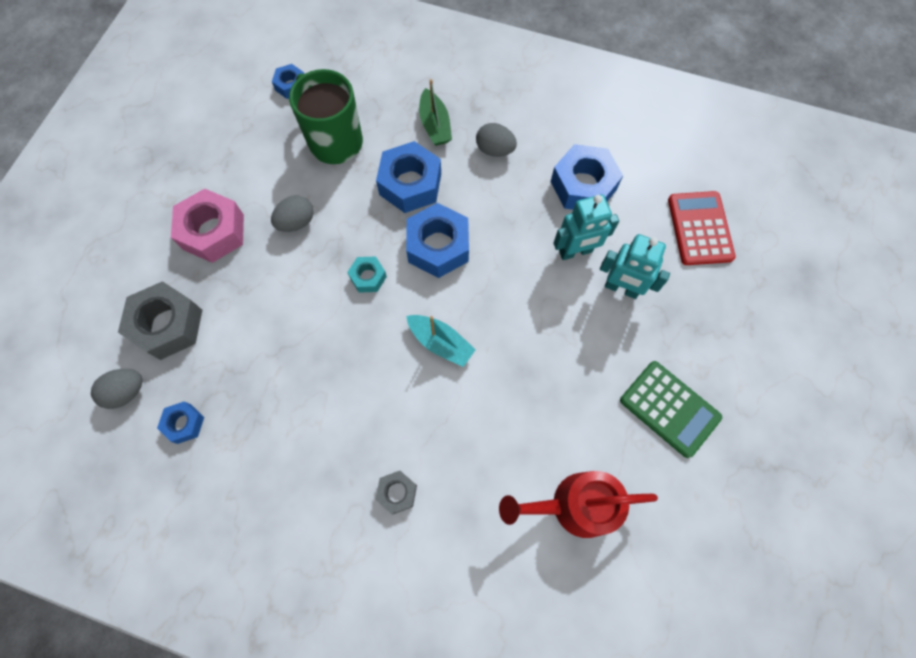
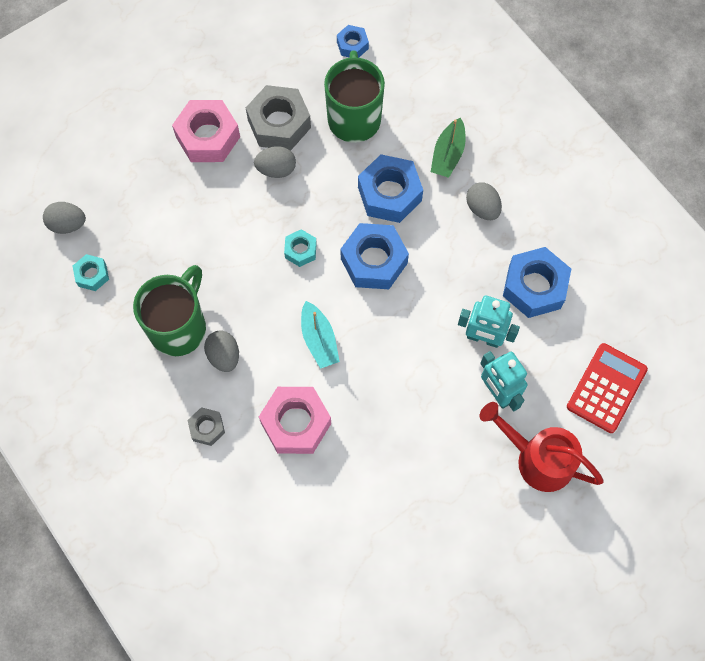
camera: 35 degrees right, 0 degrees up
(168, 325) = (127, 191): grey nut -> grey nut (279, 124)
(184, 423) = (92, 275): blue nut -> turquoise nut
(304, 416) = (179, 327): none -> green mug
(365, 415) = (224, 356): none -> grey egg
(474, 431) = (296, 423): none -> pink nut
(573, 506) = (328, 527): red watering can -> red watering can (536, 458)
(669, 408) = (459, 510): green calculator -> none

